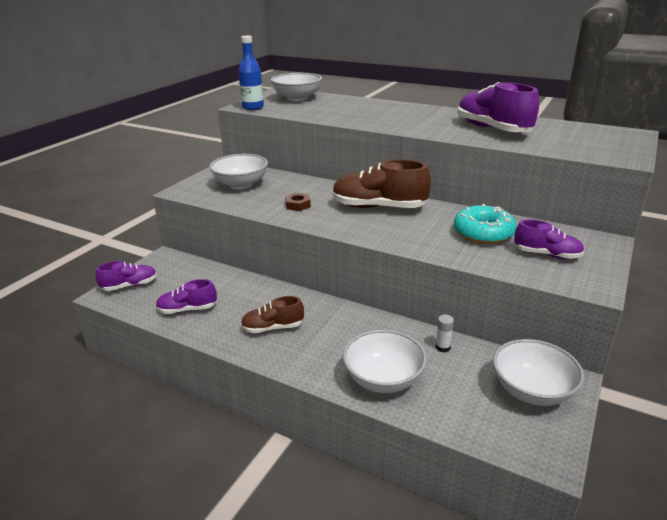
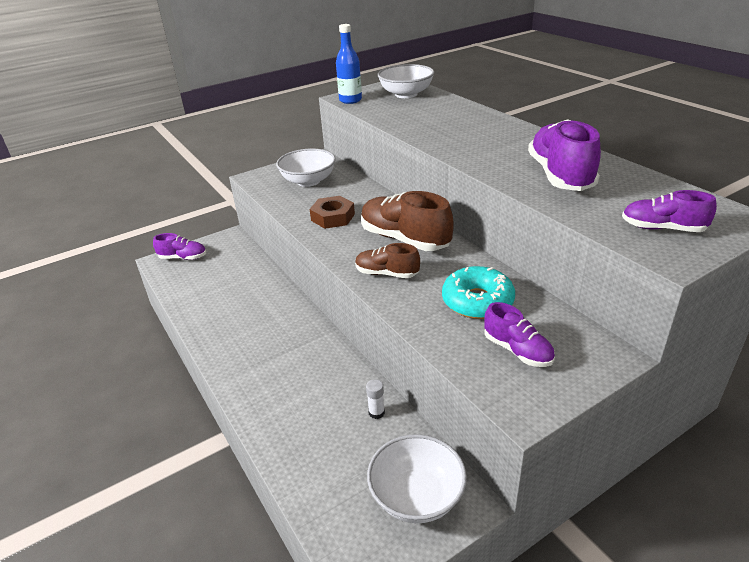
camera: 30 degrees right, 5 degrees up
(187, 309) = (203, 294): purple shoe -> purple shoe (662, 228)
(273, 328) = (250, 336): brown shoe -> brown shoe (387, 273)
(298, 205) = (333, 217): brown nut -> brown nut, size x1.55
(383, 379) = (292, 423): white bowl -> none

